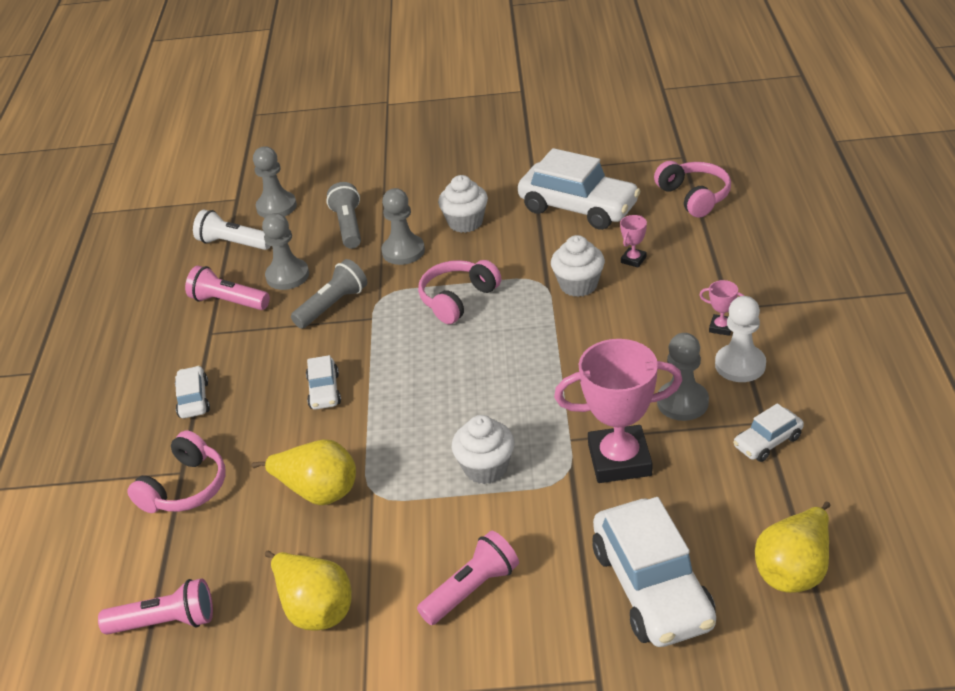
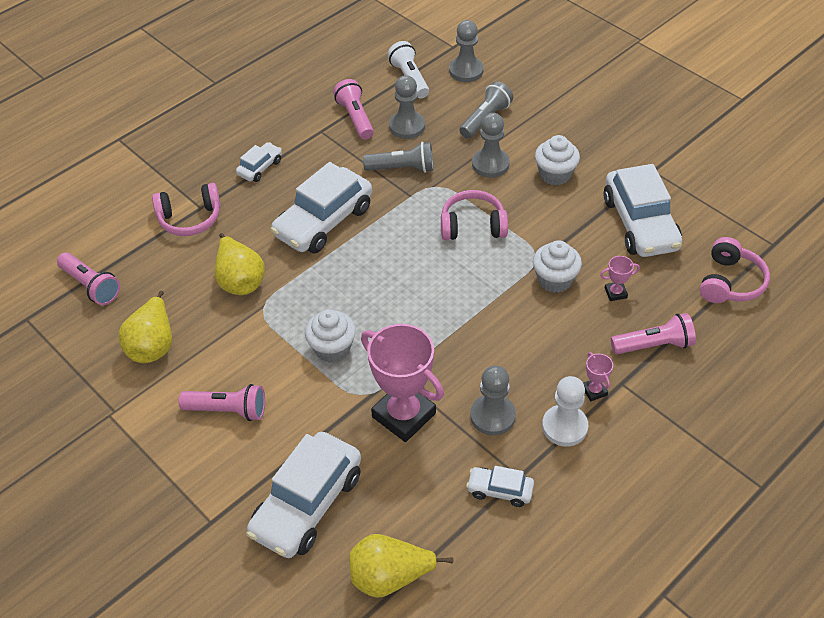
camera: 45 degrees right, 10 degrees up
(324, 391) = (323, 221): white car -> white car, size x2.06
(711, 269) = (654, 345): none -> pink flashlight

